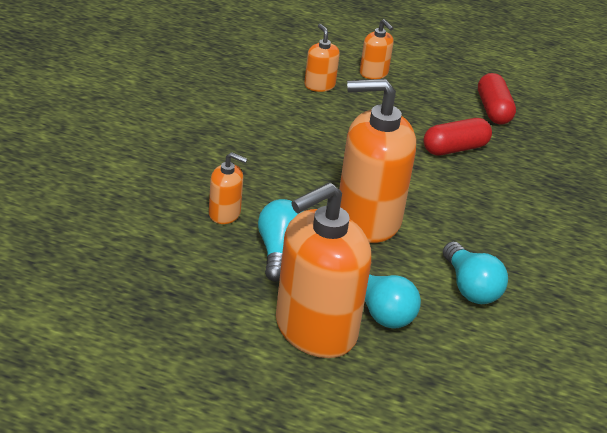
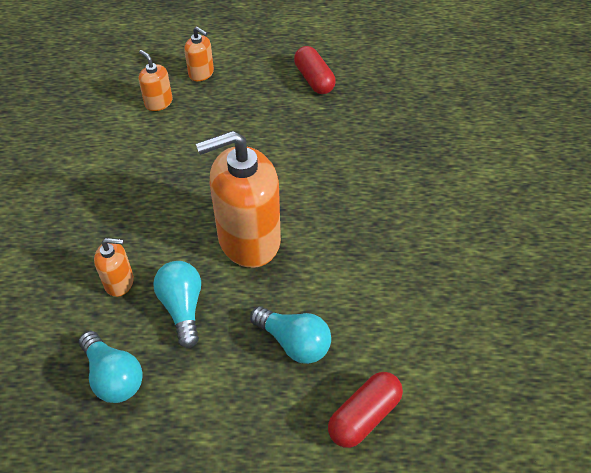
camera: 15 degrees left, 15 degrees up
(315, 329) = (244, 387): orange soap dispenser -> none
(455, 149) = (296, 133): red capsule -> red capsule (364, 416)
(470, 287) = (360, 283): turquoise light bulb -> turquoise light bulb (113, 376)

